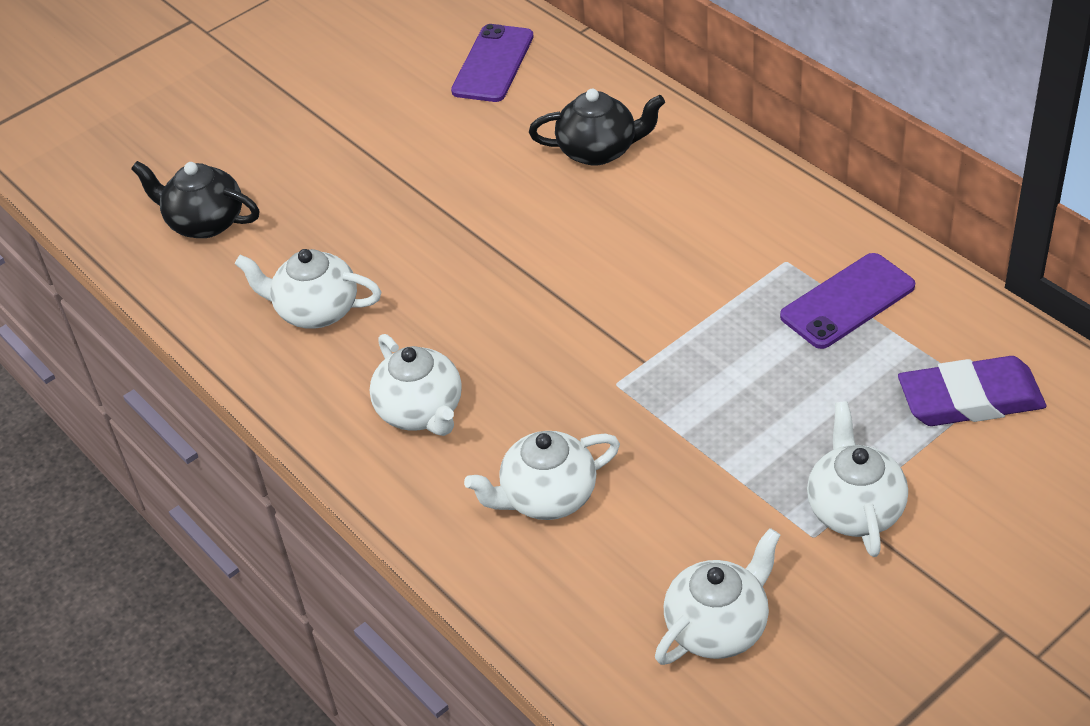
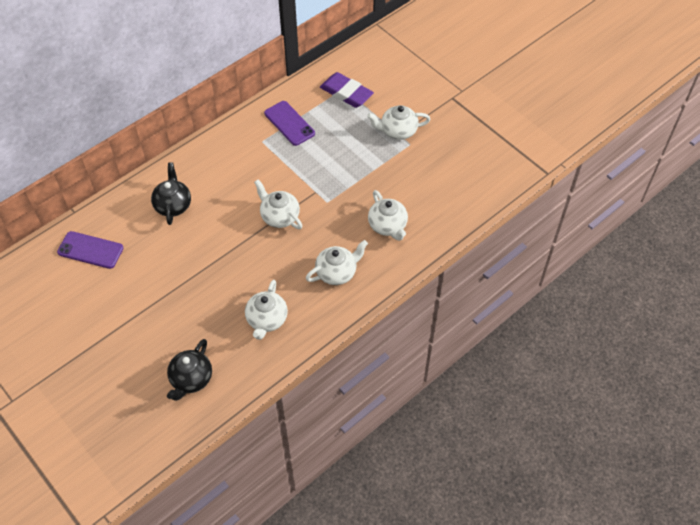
camera: 95 degrees left, 10 degrees up
(718, 627) = (451, 174): white teapot -> white teapot (279, 216)
(970, 399) = (346, 93): purple eraser -> purple eraser turned 45 degrees counterclockwise

